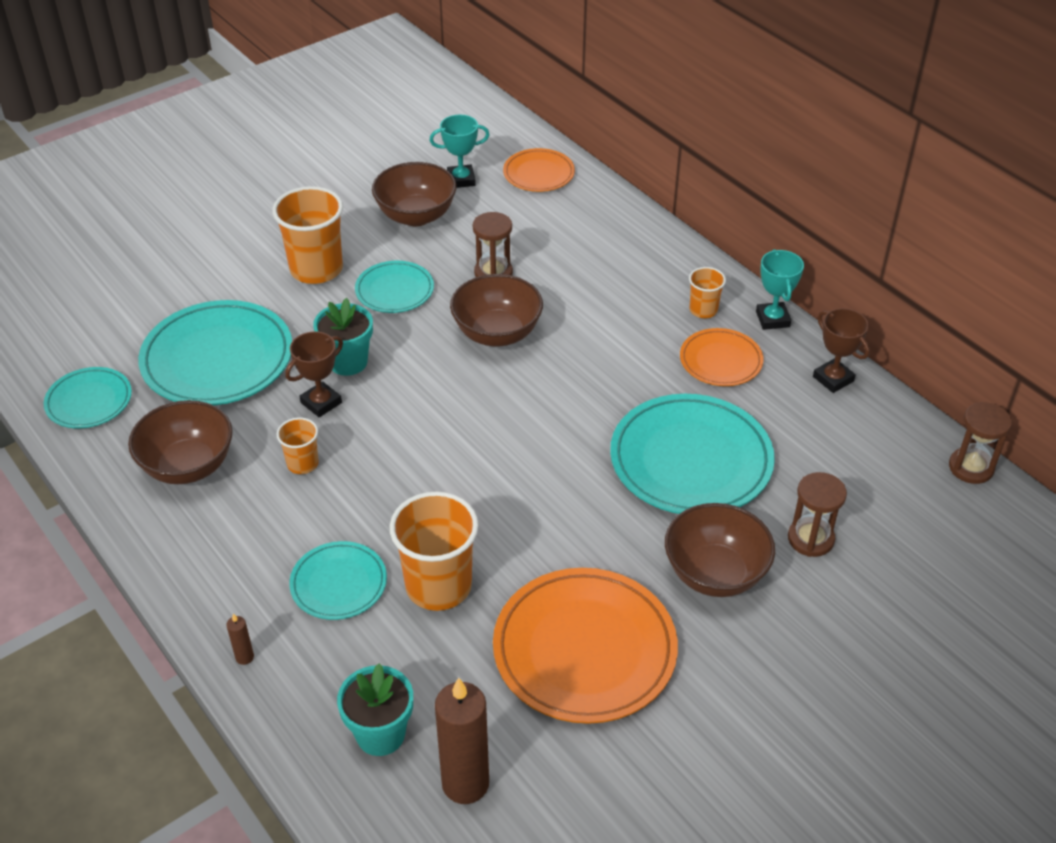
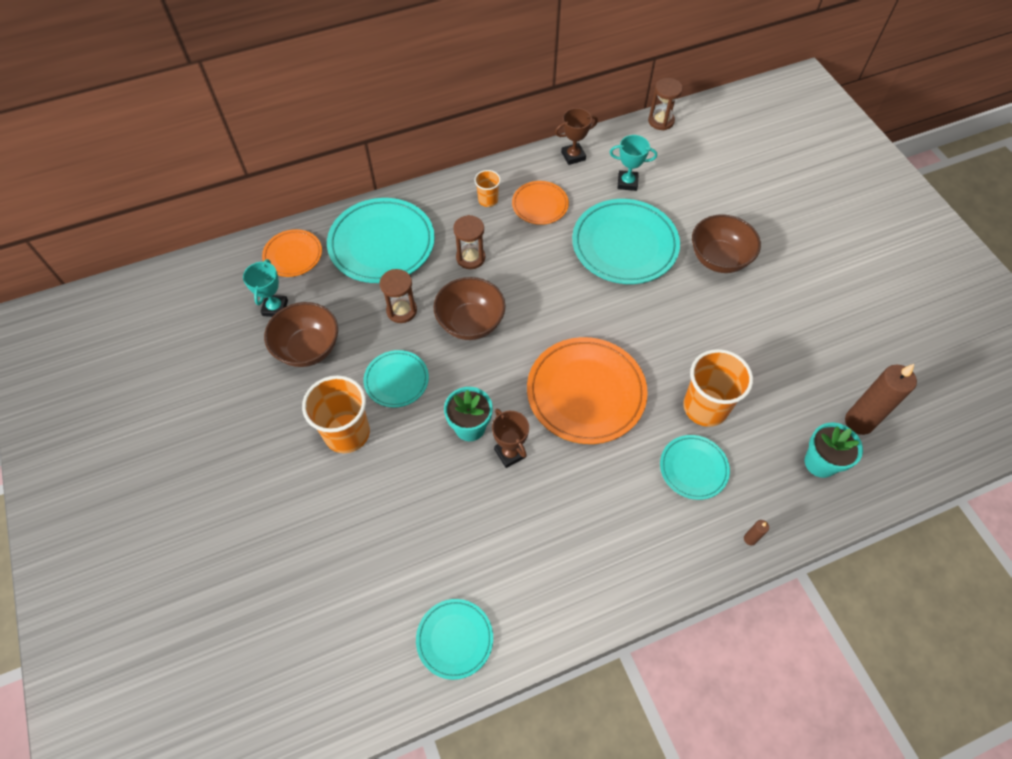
camera: 75 degrees left, 15 degrees up
(188, 466) = (554, 561): brown bowl -> none
(217, 359) = (434, 525): turquoise plate -> turquoise plate (382, 244)
(302, 463) = (572, 475): orange cup -> none
(584, 649) = (767, 338): orange plate -> orange plate (586, 392)
(772, 319) = (509, 168): turquoise trophy -> turquoise trophy (627, 183)
(810, 539) = (700, 207): brown hourglass -> brown hourglass (470, 258)

